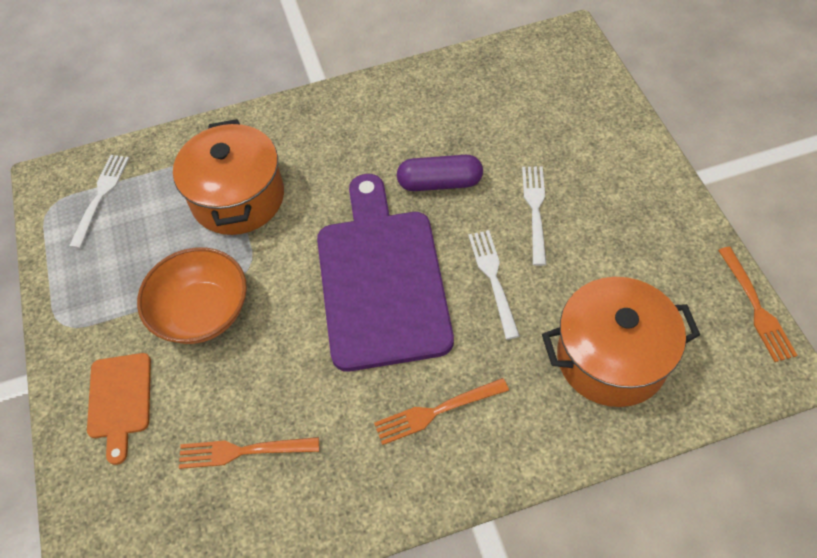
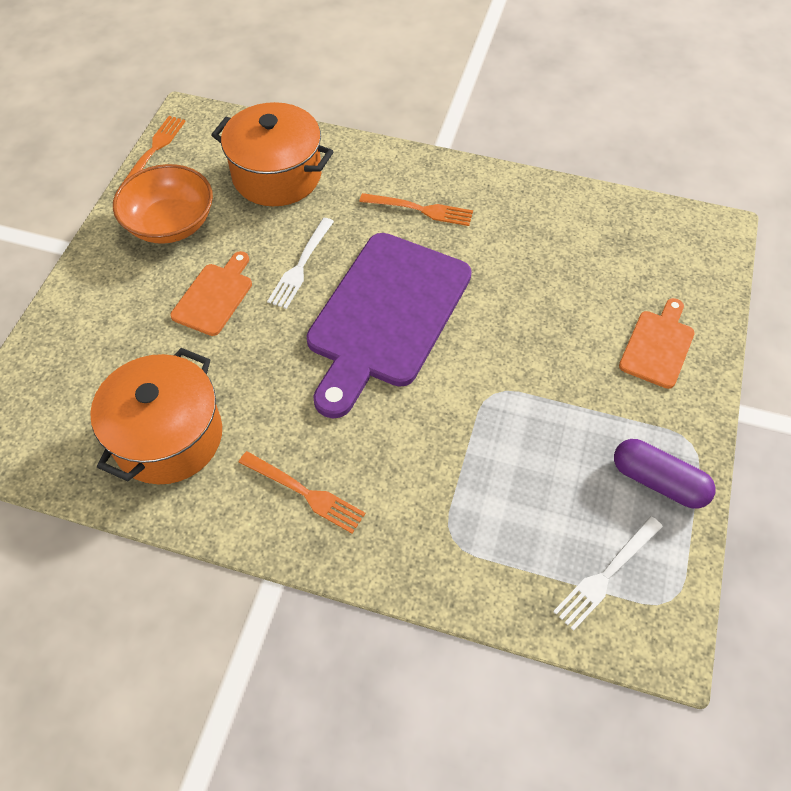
camera: 150 degrees left, 0 degrees up
(202, 312) = (554, 378): orange bowl -> orange bowl (170, 224)
(238, 198) = (459, 474): orange pot -> orange pot (168, 437)
(242, 451) = (575, 259): orange fork -> orange fork (305, 493)
(440, 183) = (264, 368): purple capsule -> purple capsule (658, 481)
(535, 210) = (214, 296): white fork -> orange cutting board

